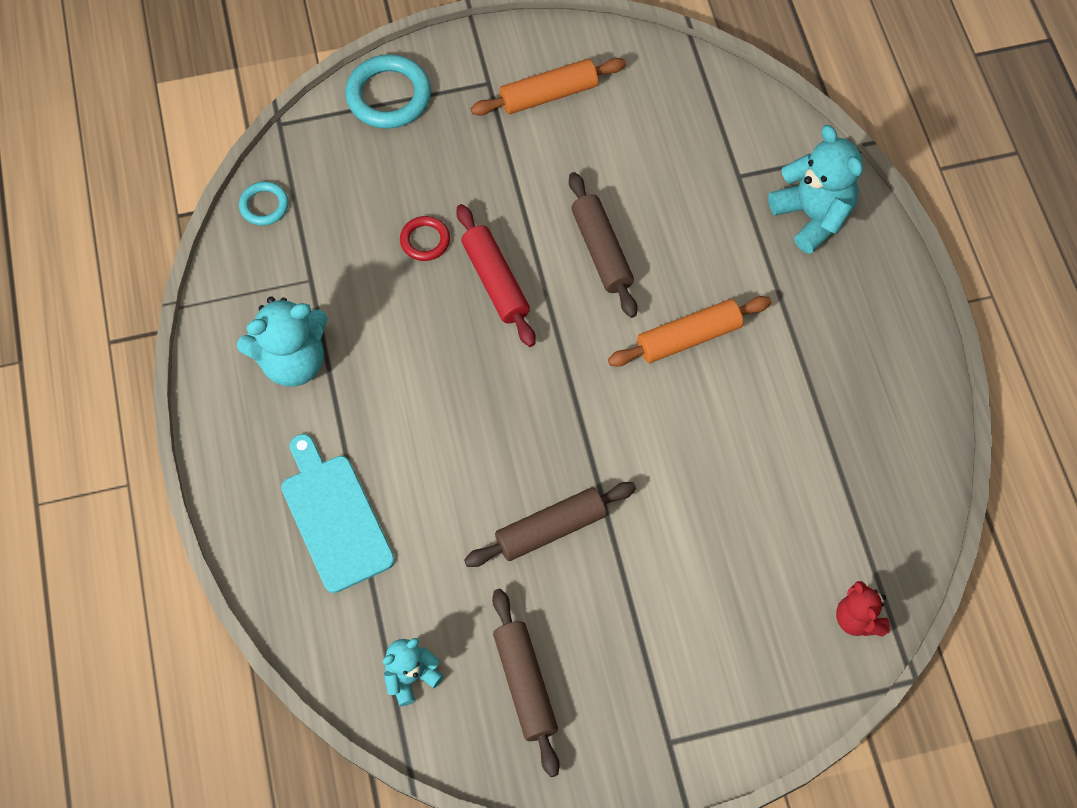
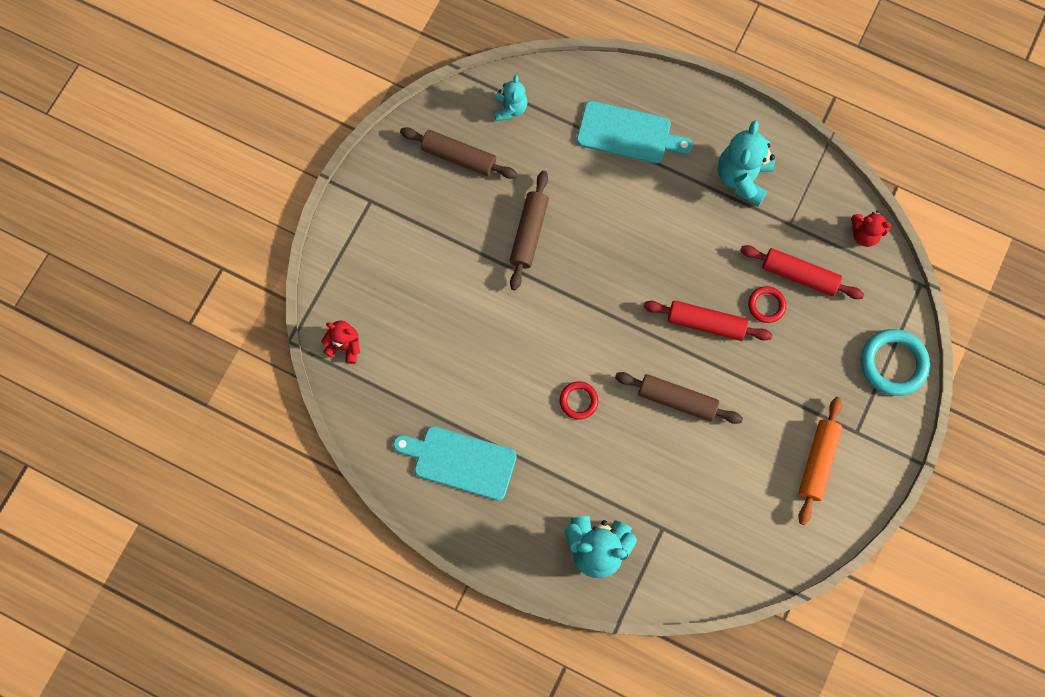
camera: 130 degrees right, 10 degrees up
(264, 205) = (864, 234): turquoise ring -> red teddy bear
(364, 233) = (799, 275): none -> red rolling pin
(688, 337) = (578, 401): orange rolling pin -> red ring
(857, 399) = (460, 461): none -> turquoise cutting board

